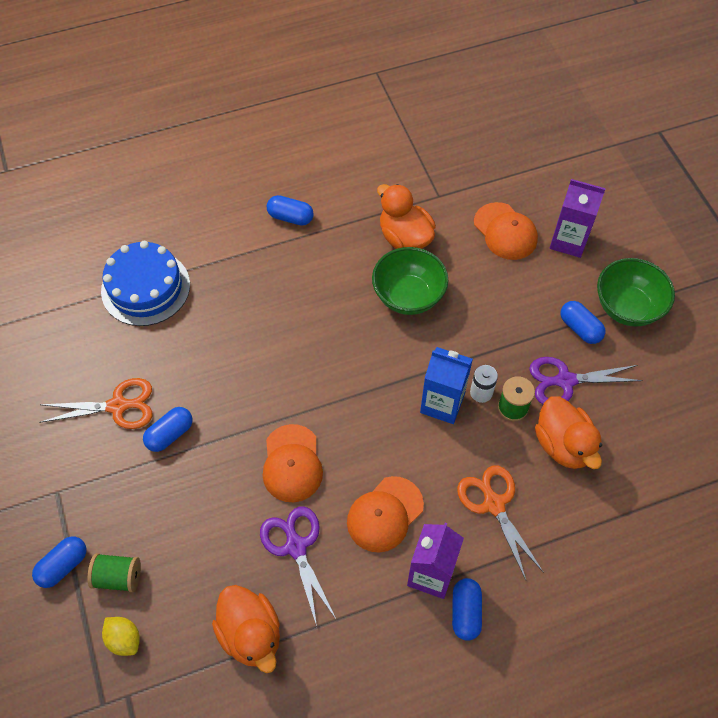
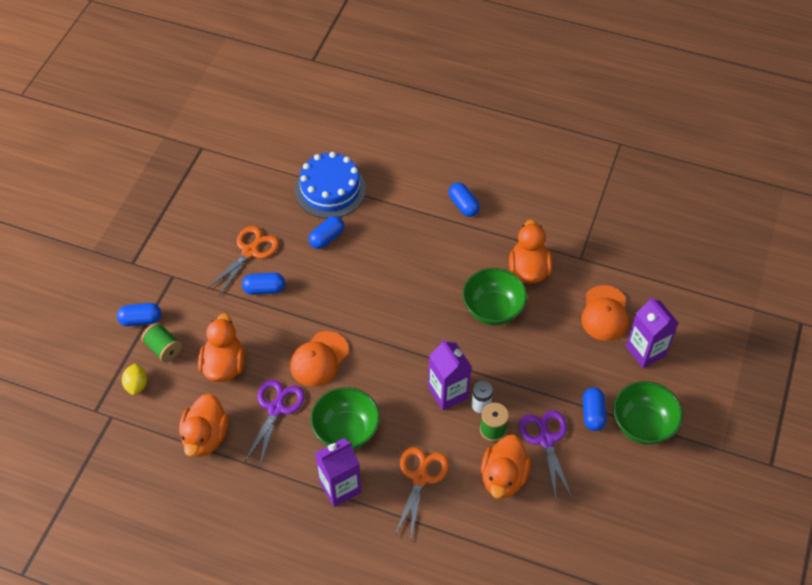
camera: 40 degrees right, 5 degrees down
(119, 406) = (250, 251): orange scissors -> orange scissors turned 90 degrees counterclockwise
(201, 544) = (224, 365): none -> orange duck
(385, 514) = (346, 431): orange cap -> green bowl
(442, 403) = (448, 393): blue carton -> purple carton
(465, 612) = (339, 525): blue capsule -> blue capsule (327, 238)
(564, 381) = (546, 439): purple scissors -> purple scissors turned 45 degrees clockwise

